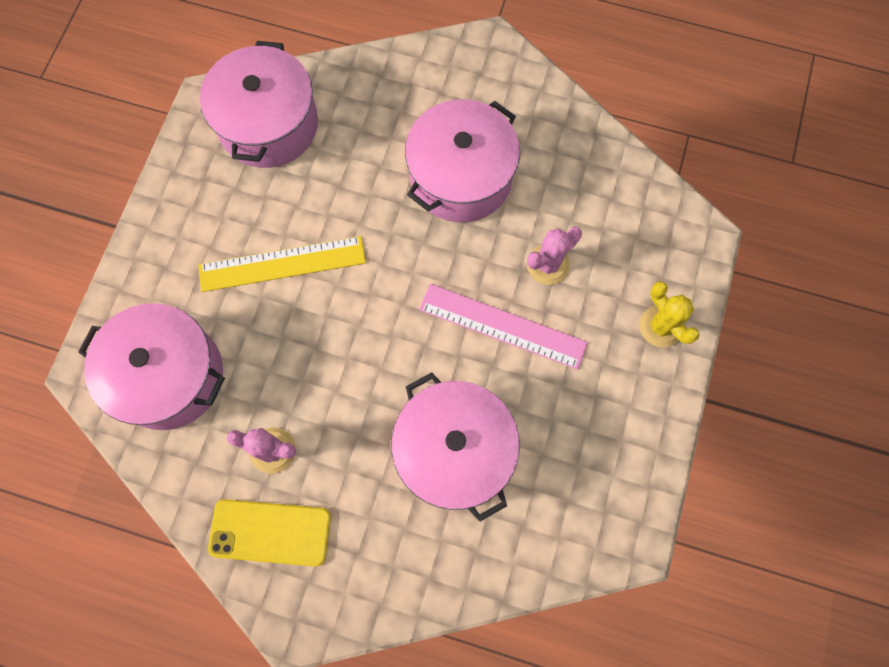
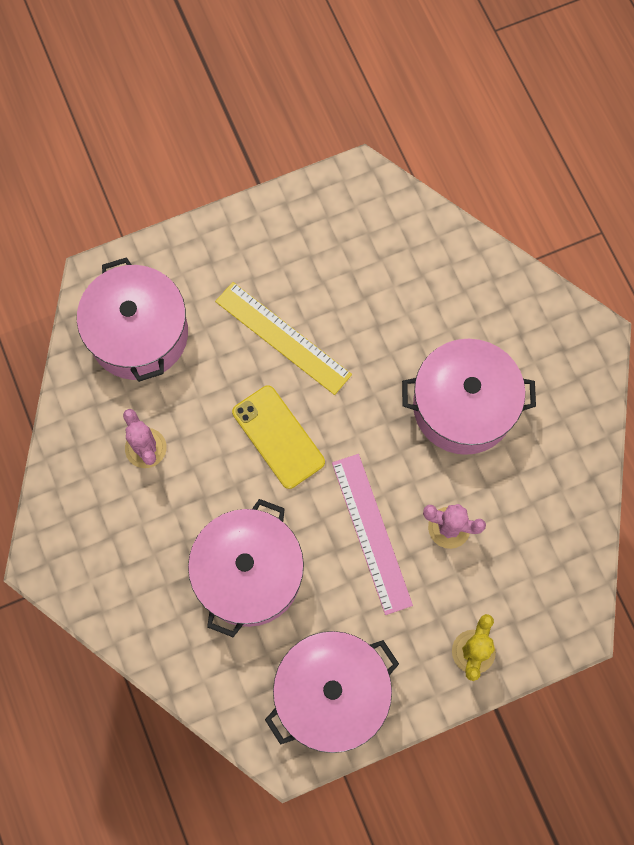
camera: 50 degrees right, 0 degrees up
(268, 124) = (380, 234): pink pot -> pink pot (331, 694)
(270, 532) = (90, 495): yellow phone -> yellow phone (278, 437)

